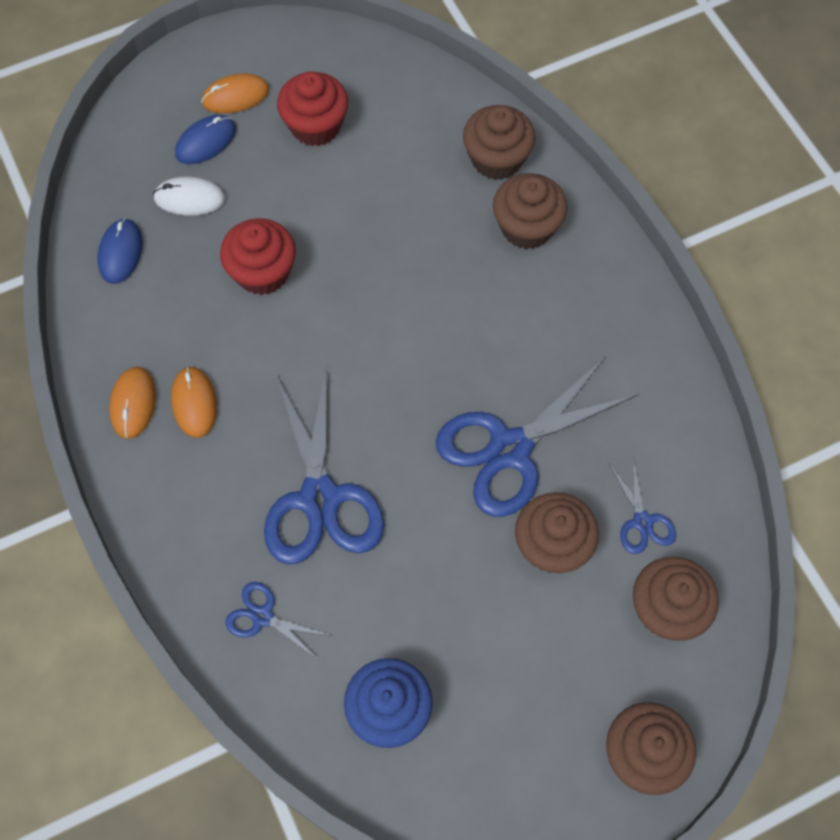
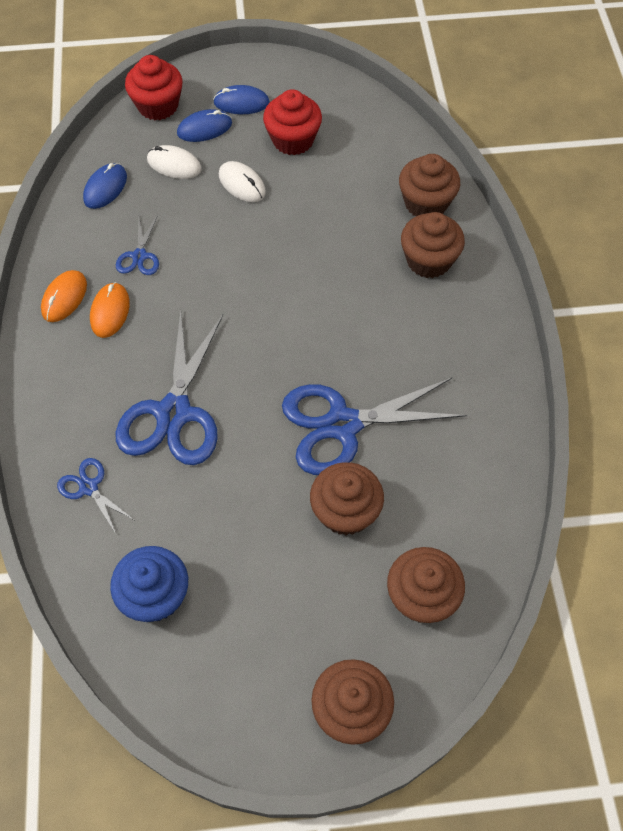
camera: 20 degrees right, 5 degrees down
(235, 96) = (241, 103): orange mouse -> blue mouse
(262, 272) = (205, 233): red cupcake -> red cupcake (158, 106)
(279, 198) = (242, 184): none -> white mouse
(642, 521) = (430, 518): blue scissors -> blue scissors (139, 256)

